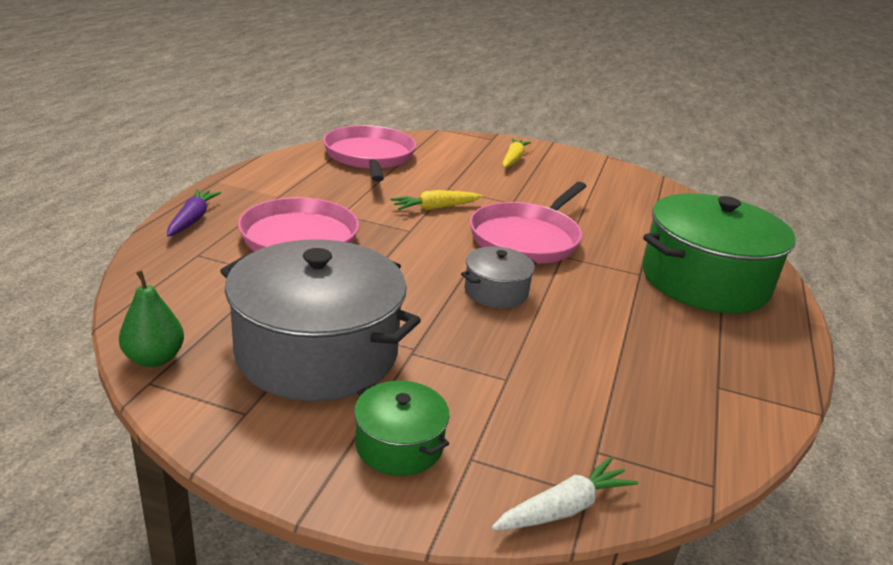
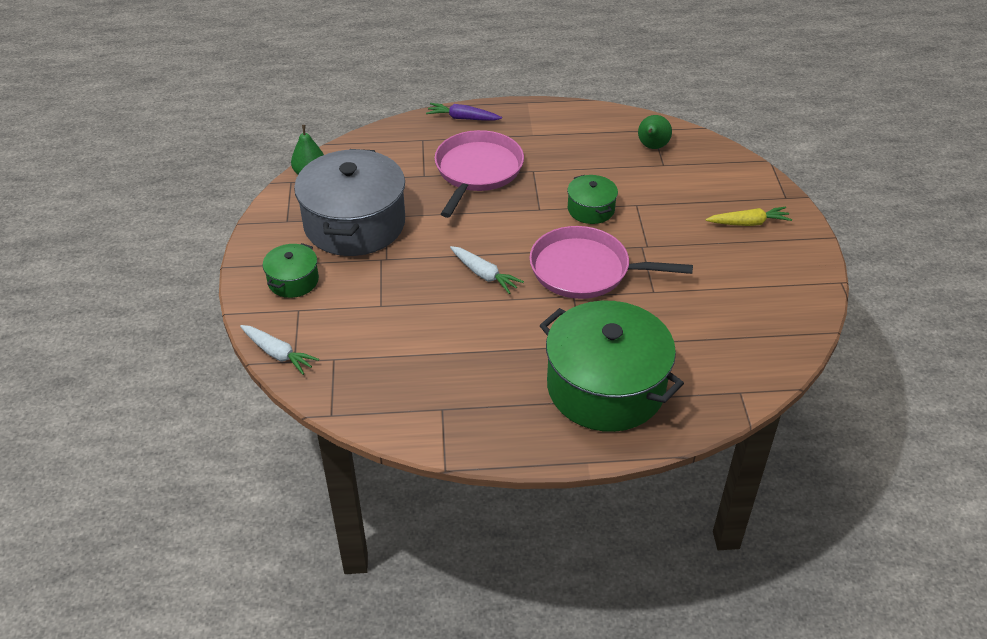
camera: 70 degrees right, 15 degrees up
(192, 220) = (463, 118): purple carrot -> purple carrot turned 150 degrees counterclockwise
(369, 157) = (652, 147): pink pan -> green pear
(435, 208) = (591, 209): yellow carrot -> green pot
(496, 291) = (484, 274): grey pot -> white carrot

